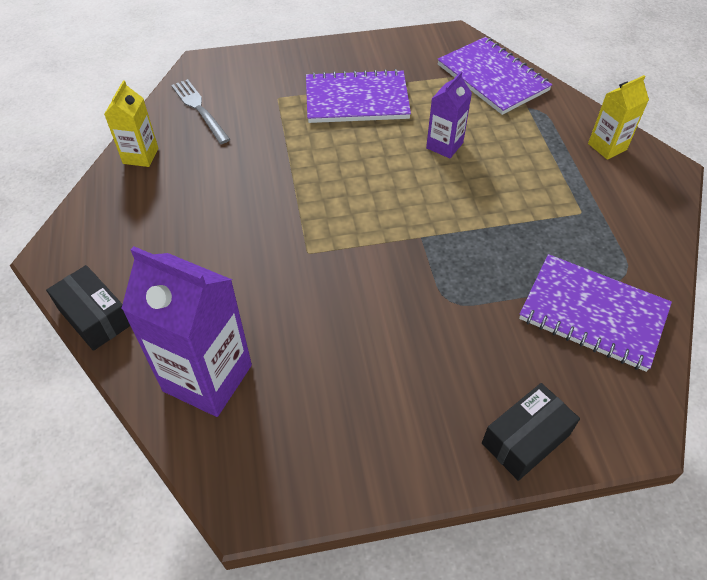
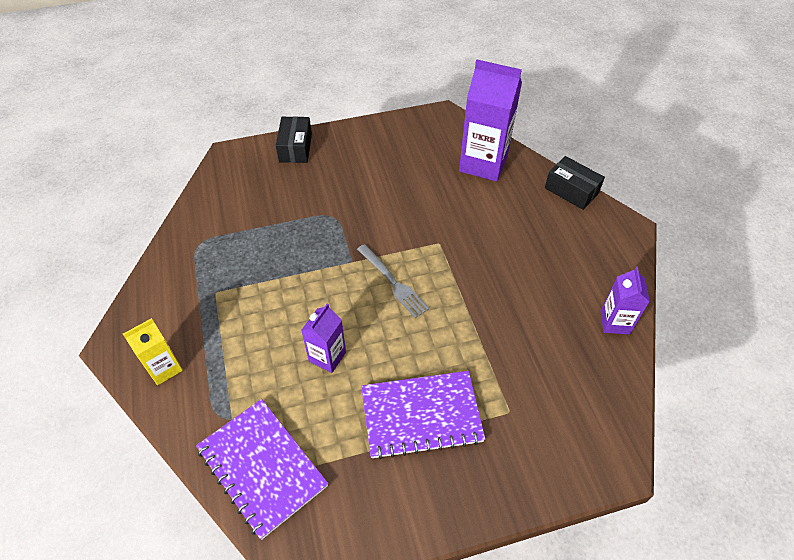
camera: 175 degrees right, 0 degrees up
(140, 156) = (615, 322): yellow carton -> purple carton
(199, 109) = (587, 387): grey fork -> grey fork (393, 282)
(525, 439) = (295, 148): black box -> black box turned 45 degrees counterclockwise
(593, 314) = (234, 214): purple notebook -> none

